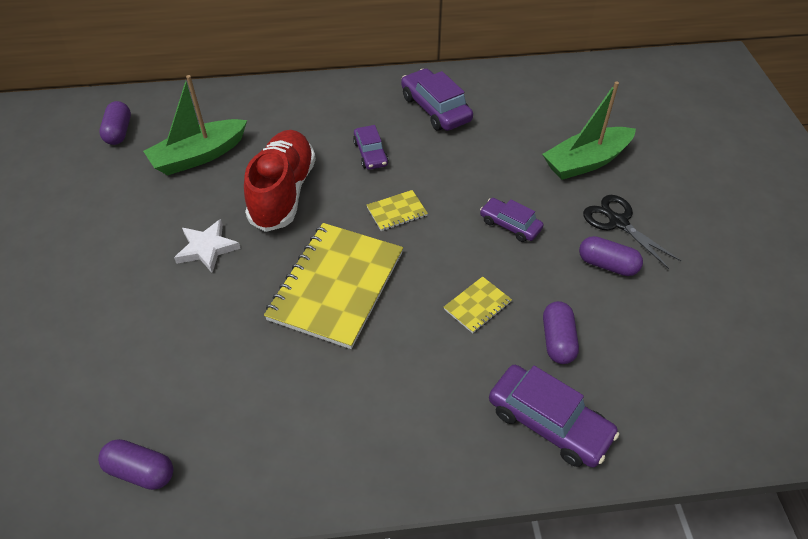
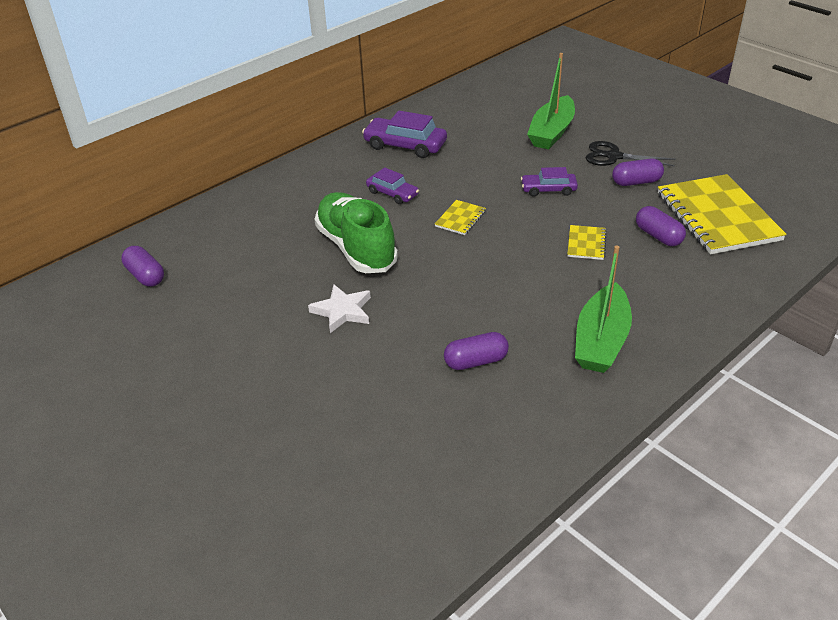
camera: 35 degrees left, 10 degrees down
(141, 471) = (483, 464): purple capsule -> purple capsule (476, 361)
(199, 156) = (248, 258): green boat -> green boat (601, 341)
(283, 192) = (356, 248): red shoe -> green shoe
(336, 286) = (475, 282): yellow notebook -> yellow notebook (717, 217)
(549, 422) = (707, 280): purple car -> none

